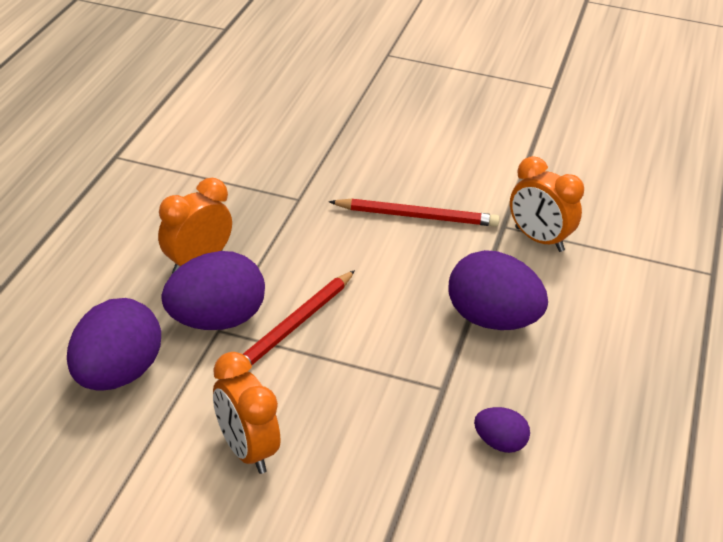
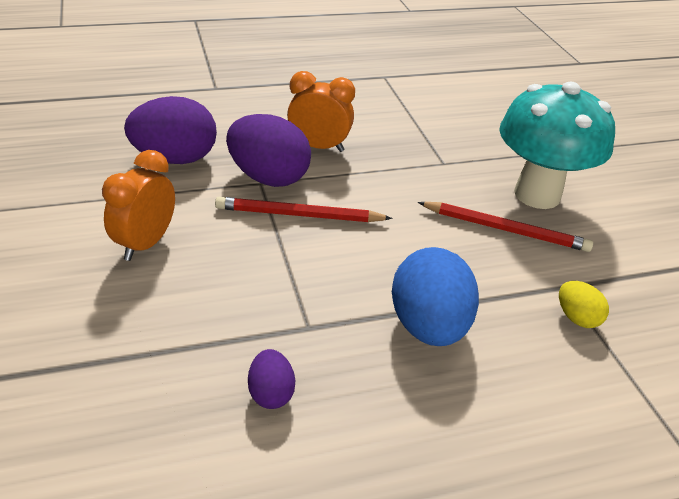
camera: 55 degrees right, 0 degrees up
(389, 173) = (537, 195): none -> turquoise mushroom
(417, 216) = (505, 229): red pencil -> red pencil turned 45 degrees counterclockwise
(492, 320) = (428, 326): purple egg -> blue egg
(539, 239) = (577, 318): orange clock -> yellow egg

